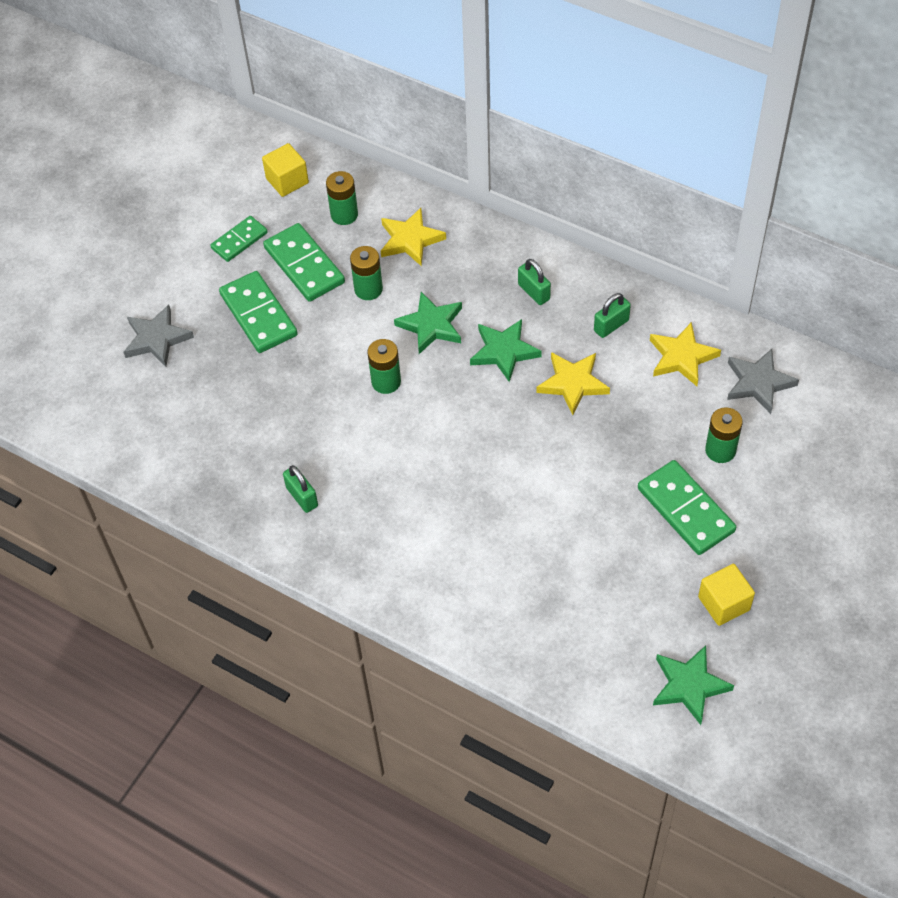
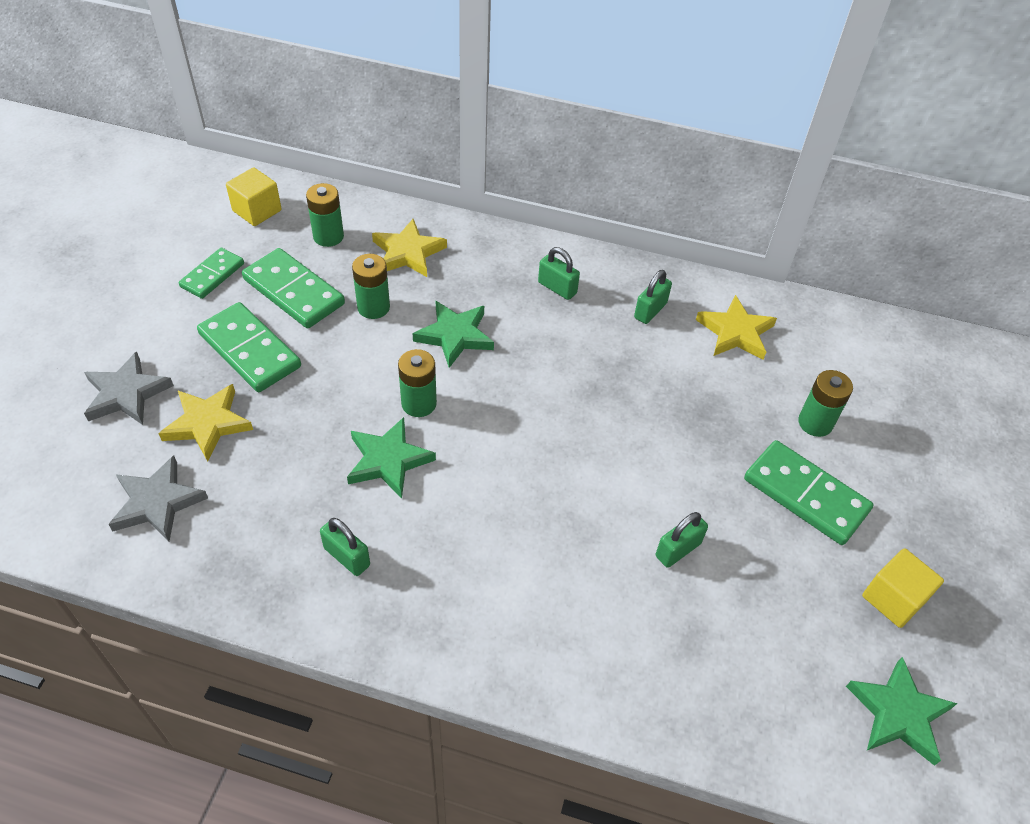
camera: 20 degrees left, 5 degrees down
(504, 351) = (544, 352): green star -> green star (388, 460)
(561, 535) = (678, 550): none -> green padlock
(572, 383) = (630, 375): yellow star -> yellow star (207, 423)
(758, 383) = (824, 347): grey star -> grey star (157, 502)

